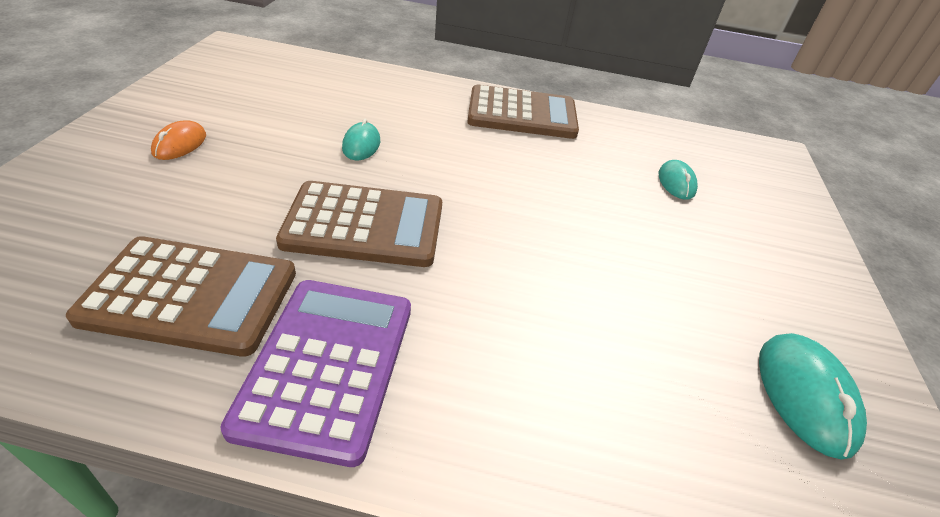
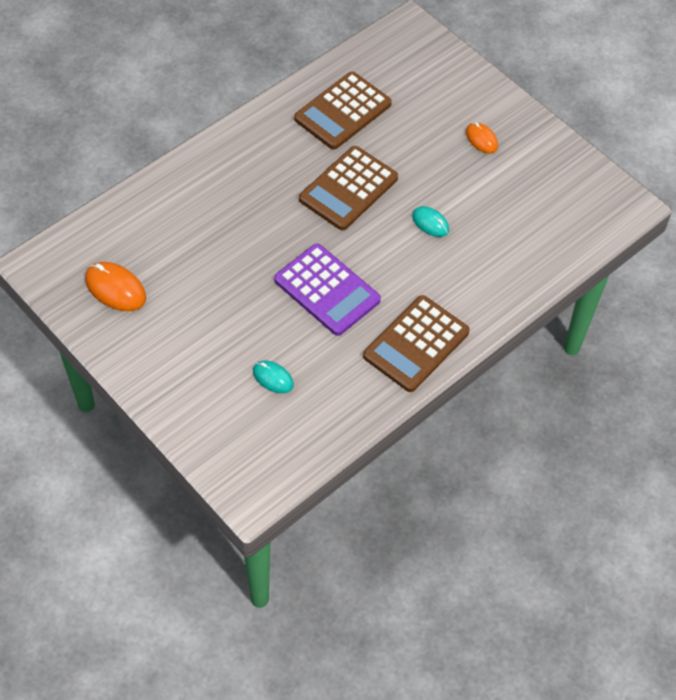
camera: 130 degrees right, 15 degrees up
(328, 365) = (269, 139): purple calculator -> purple calculator (327, 290)
(804, 395) = (115, 289): turquoise mouse -> orange mouse

